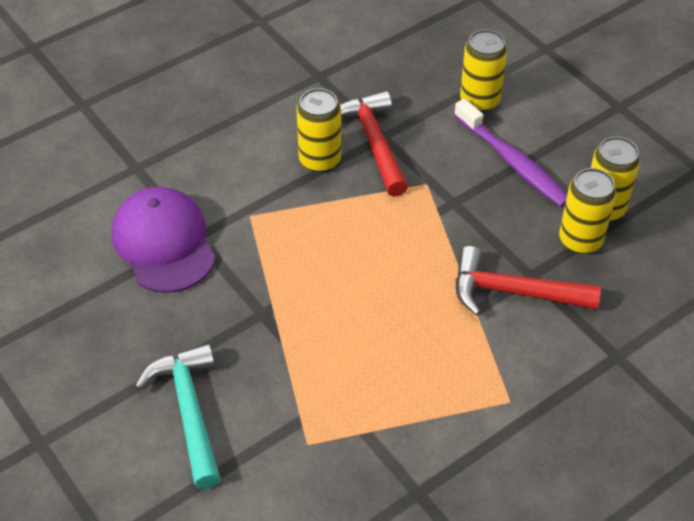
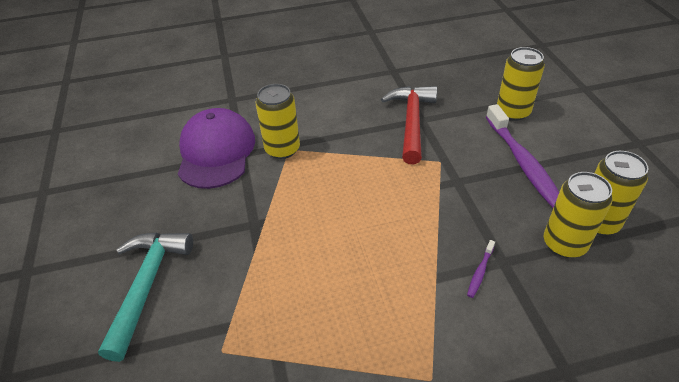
camera: 25 degrees right, 5 degrees down
(320, 160) = (363, 124): yellow can -> yellow can (282, 149)
(514, 292) = (480, 272): red hammer -> purple toothbrush

